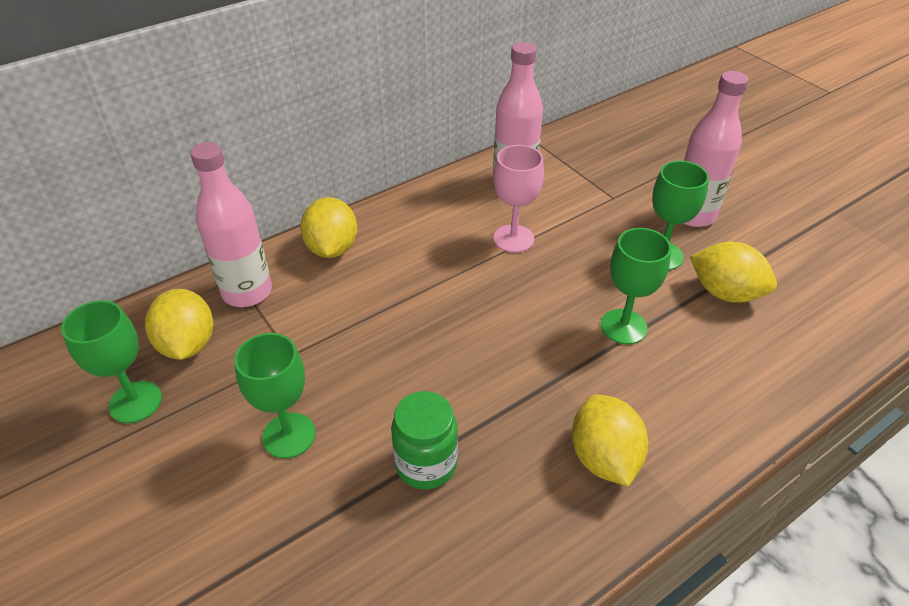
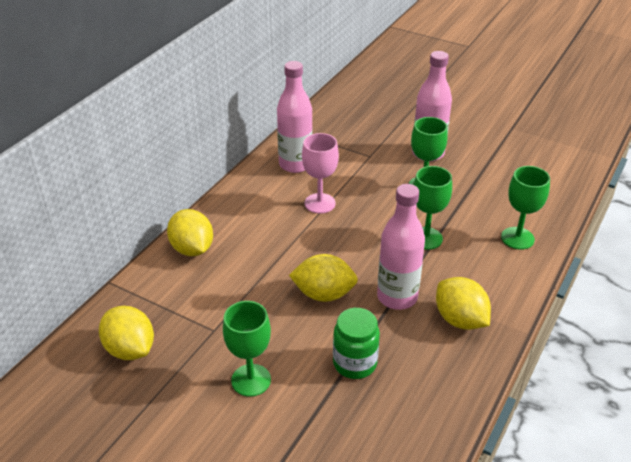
camera: 25 degrees left, 5 degrees down
(135, 402) = (120, 400): green goblet -> green goblet (517, 238)
(247, 292) = (149, 299): pink bottle -> pink bottle (397, 297)
(725, 293) = (475, 198): yellow lemon -> yellow lemon (324, 294)

